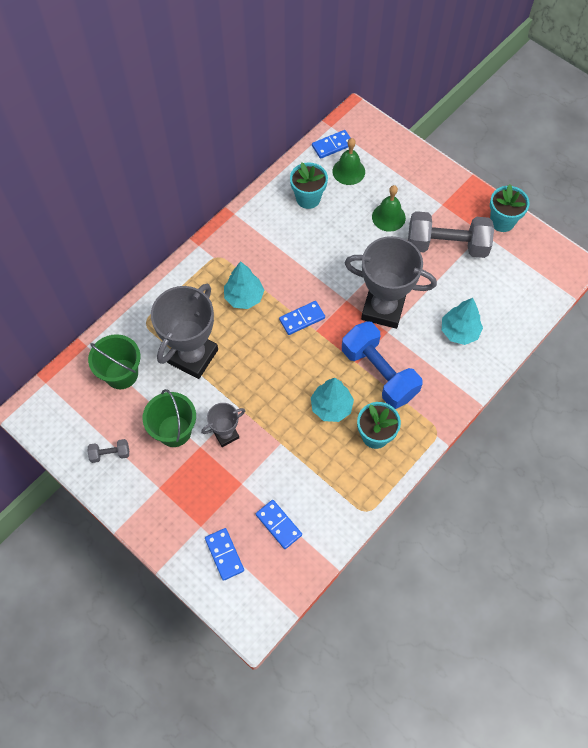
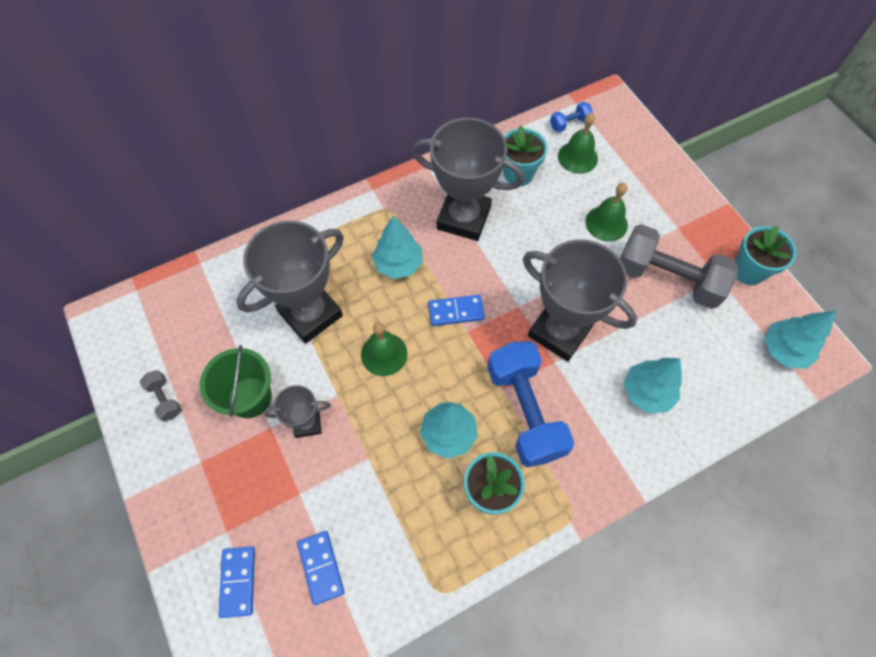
camera: 20 degrees right, 0 degrees up
(110, 454) = (165, 399): grey dumbbell -> grey dumbbell turned 45 degrees clockwise
(121, 374) = (222, 308): green bucket -> none
(261, 367) = (384, 354): none -> green bell
(279, 246) = (463, 218): none -> grey trophy
(332, 145) = (569, 123): blue domino -> blue dumbbell
(543, 271) = (783, 350): none -> turquoise tree

